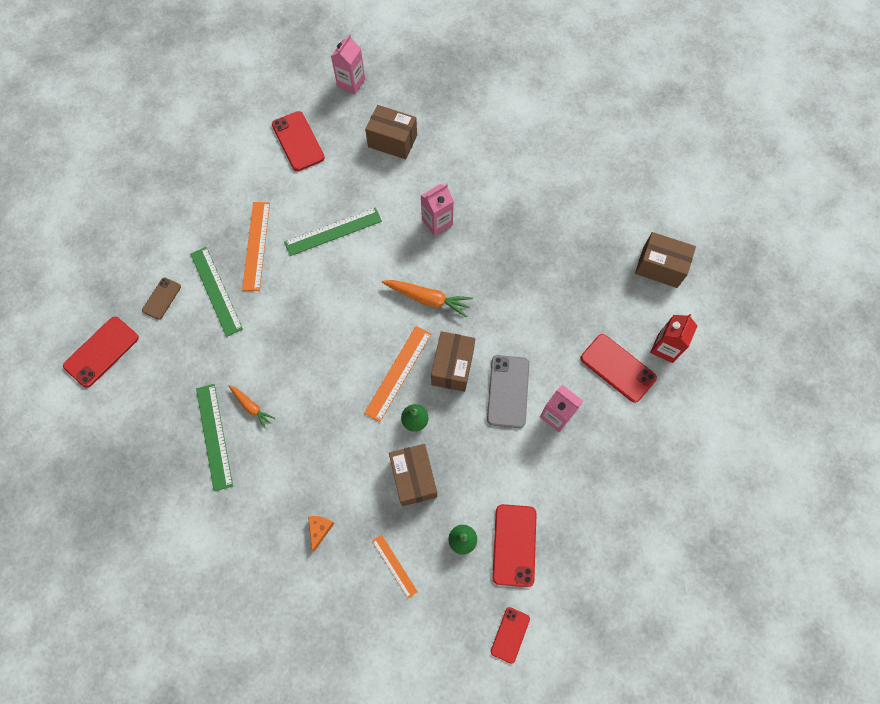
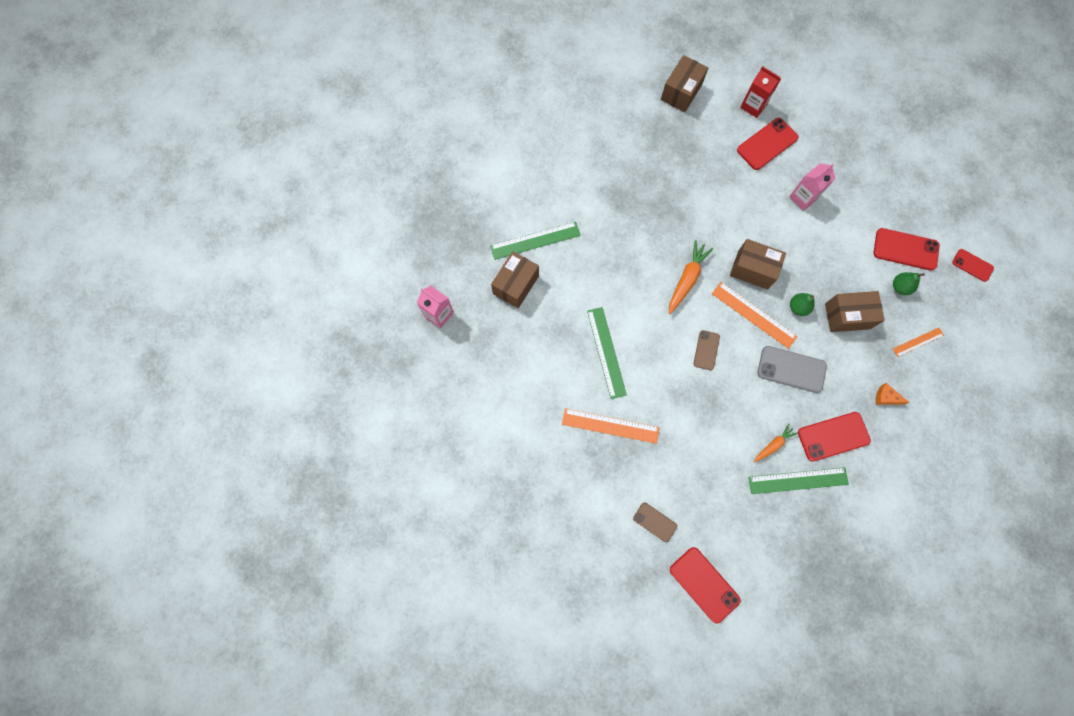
camera: 80 degrees left, 5 degrees up
(216, 291) = (653, 468): green ruler -> green ruler (535, 240)
(298, 141) = (498, 373): red phone -> red phone (833, 436)
(349, 327) = (706, 350): none -> brown phone
(437, 222) = (611, 259): pink carton -> none
(508, 391) = (779, 230): grey phone -> grey phone (791, 369)

